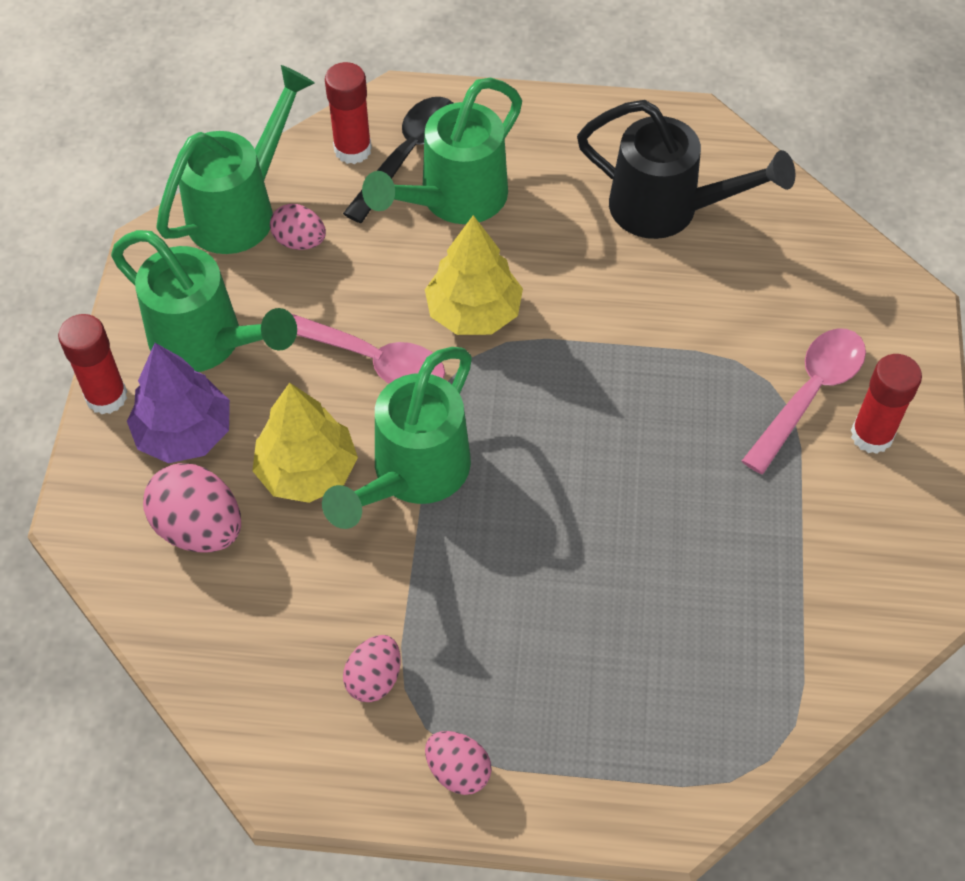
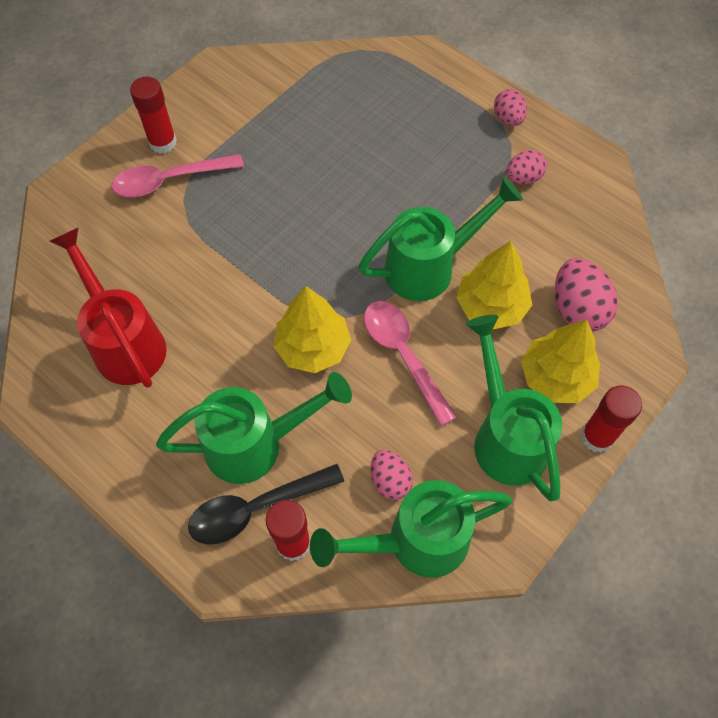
camera: 145 degrees left, 5 degrees up
(184, 433) = (555, 377): purple tree -> yellow tree
(669, 210) = (124, 341): black watering can -> red watering can

